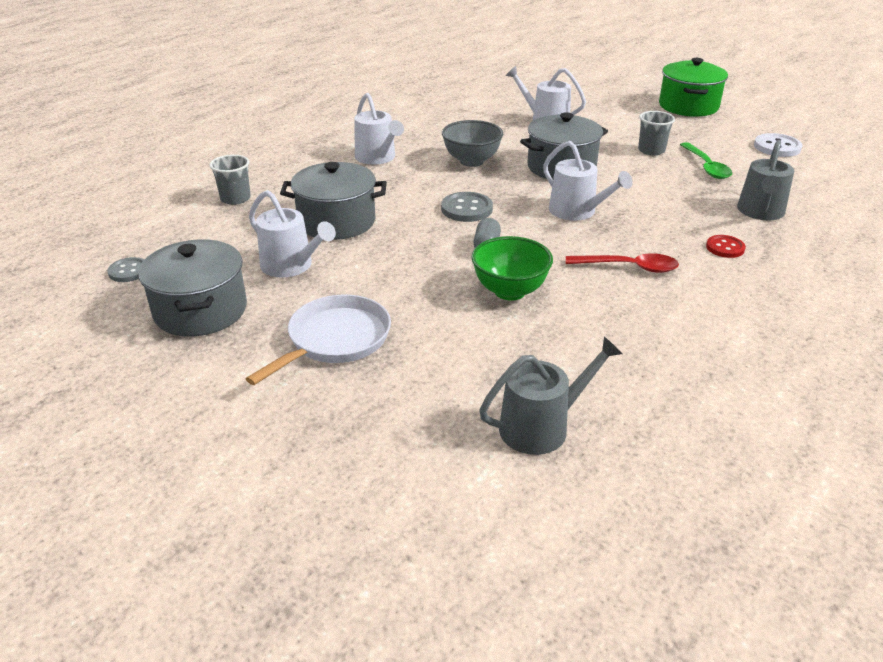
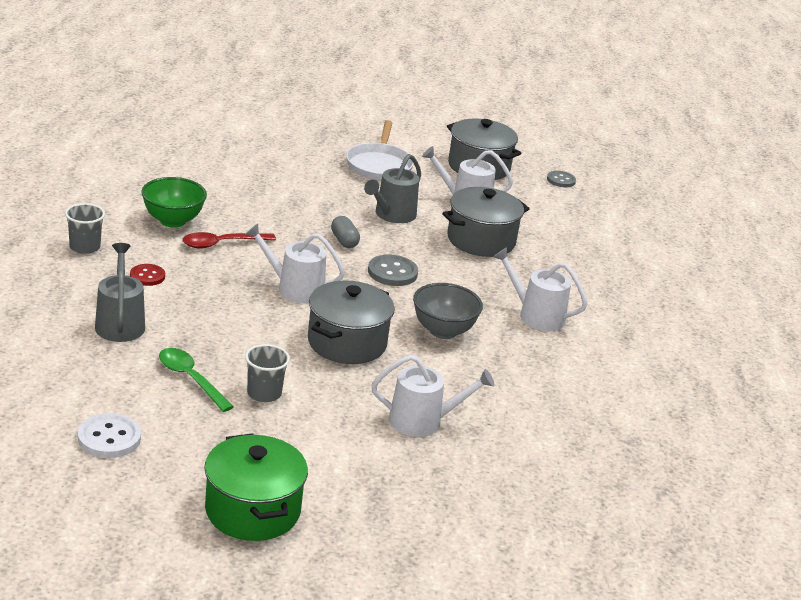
camera: 145 degrees right, 5 degrees down
(235, 198) = (587, 245): grey cup -> grey cup (84, 247)
(510, 291) = (298, 211): green bowl -> green bowl (173, 221)
(541, 427) = (226, 146): grey watering can -> grey watering can (392, 215)

